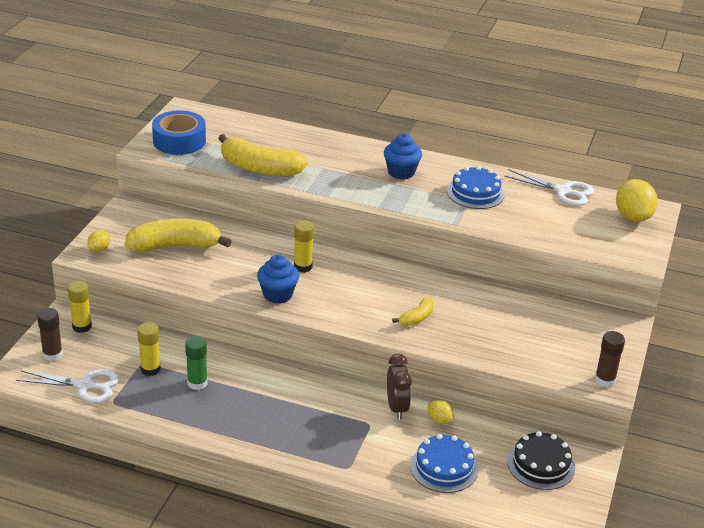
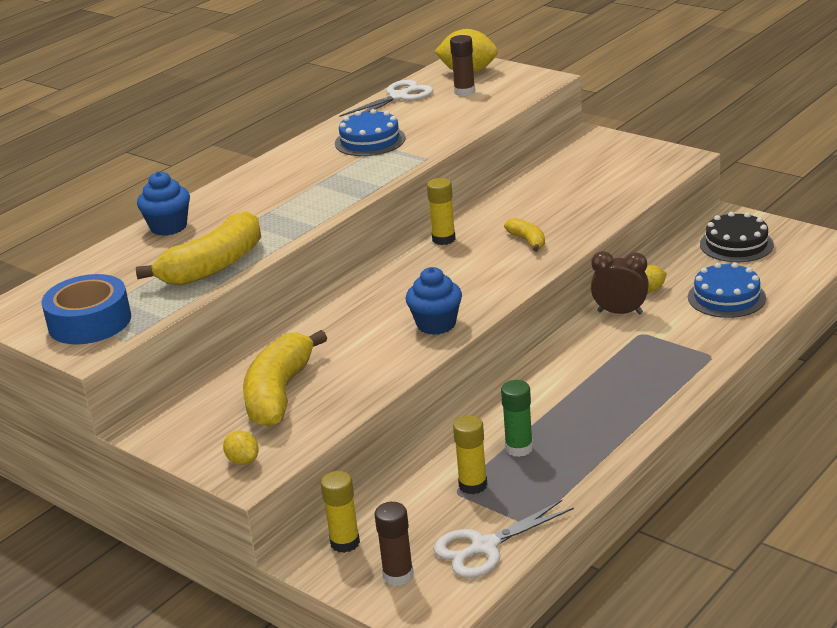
camera: 65 degrees left, 5 degrees down
(85, 386) = (484, 547): white scissors -> white scissors turned 150 degrees counterclockwise
(303, 266) = (386, 301): yellow glue stick -> yellow glue stick (443, 239)
(401, 172) = (295, 177): blue cupcake -> blue cupcake (168, 227)
(605, 380) = (674, 158): brown glue stick -> brown glue stick (464, 92)

